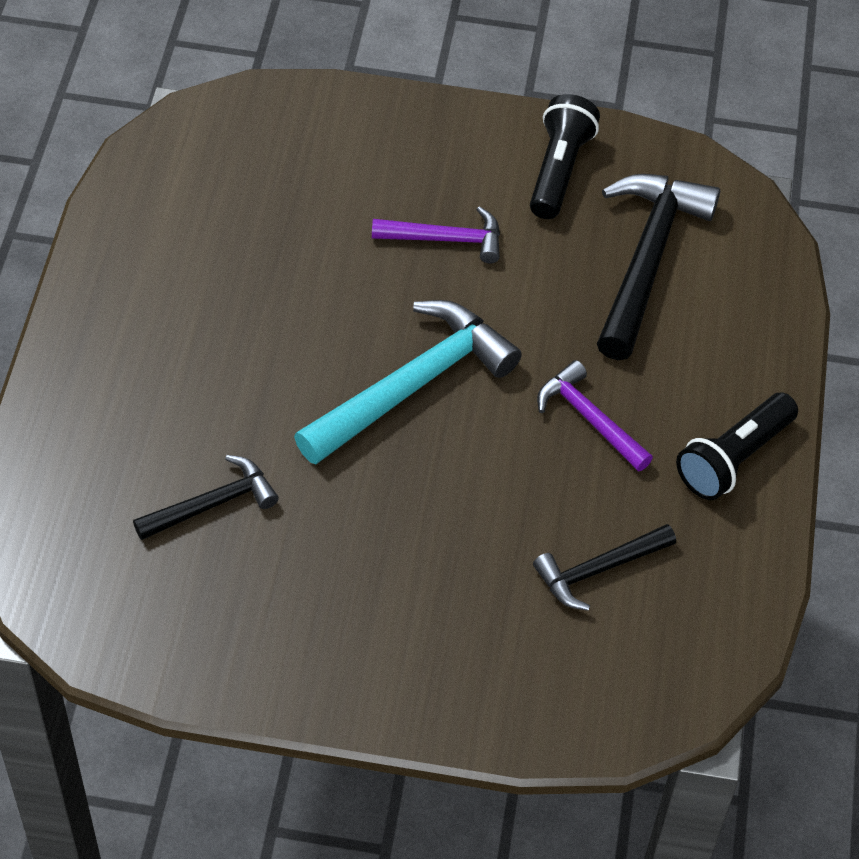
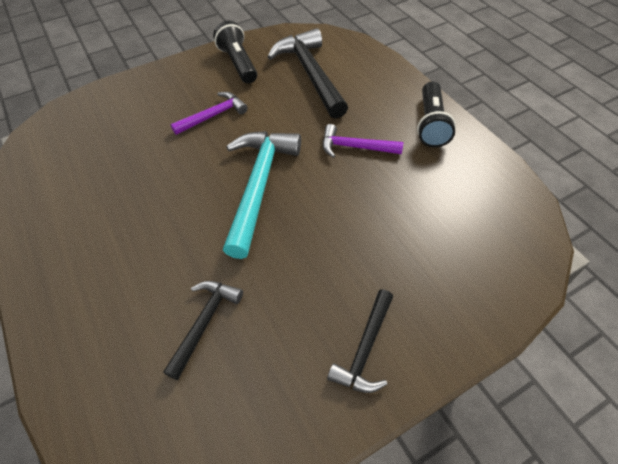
camera: 35 degrees left, 0 degrees up
(598, 570) = (433, 209): black hammer -> black hammer (365, 349)

